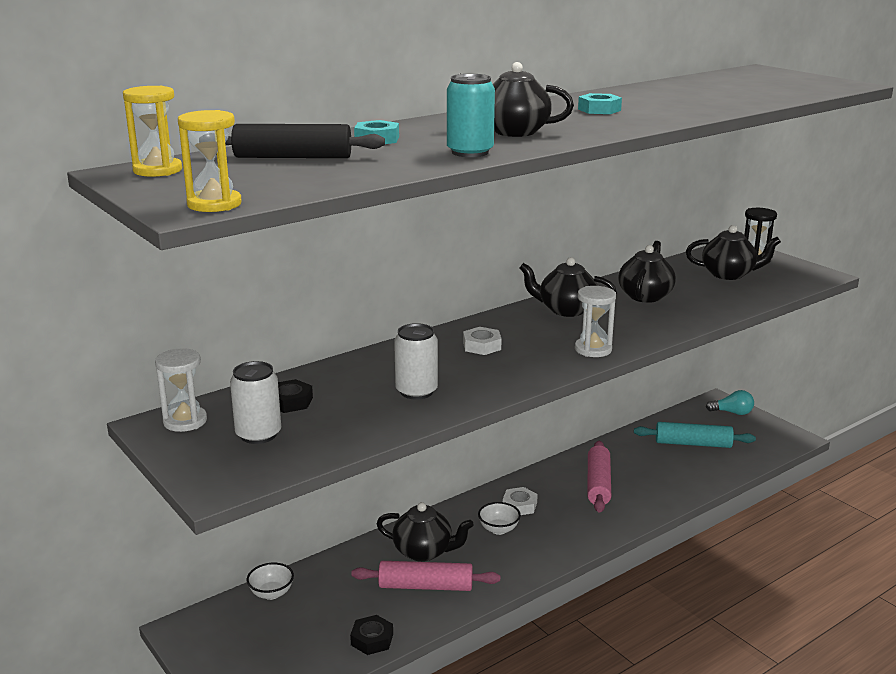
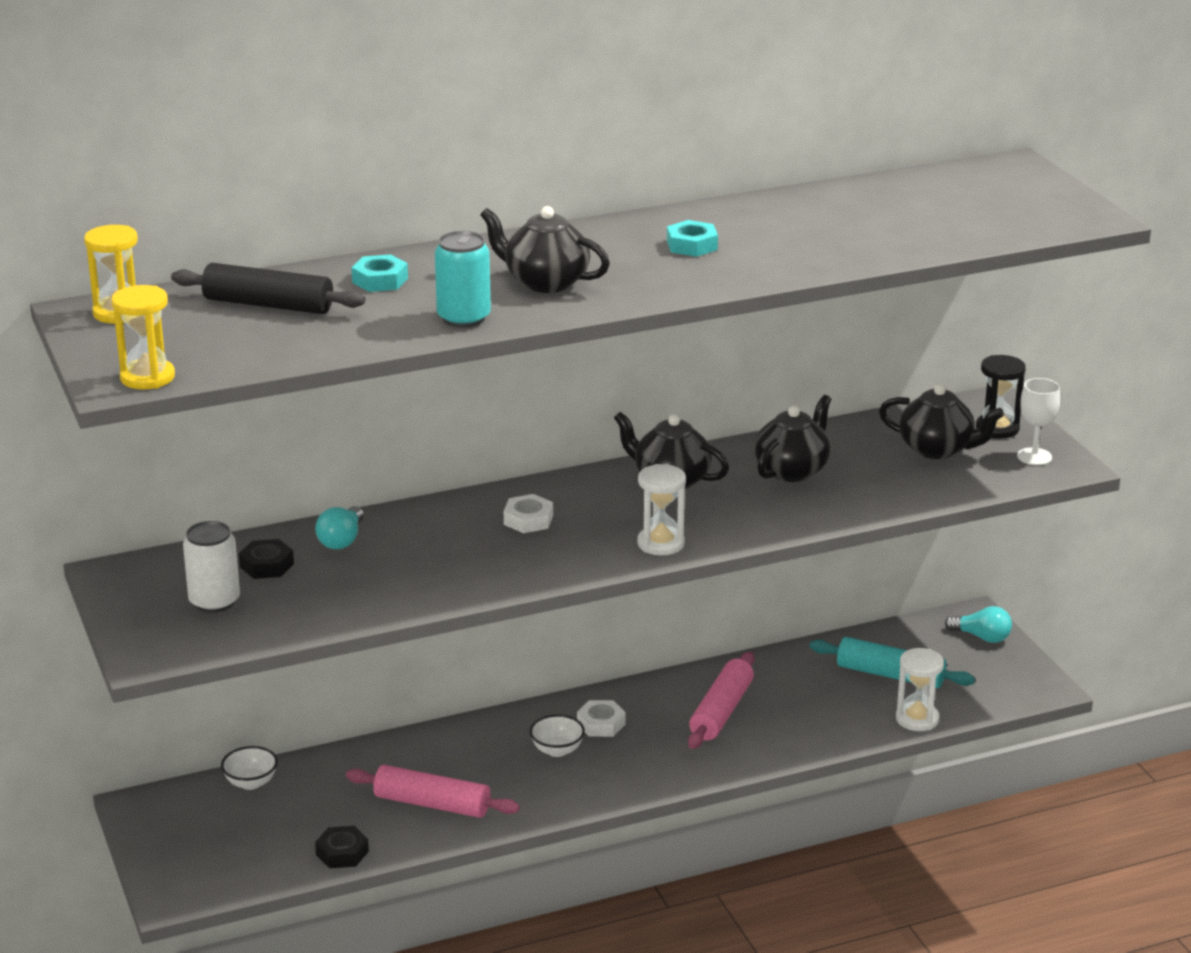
camera: 15 degrees right, 5 degrees up
(185, 421) = (144, 574): white hourglass -> white hourglass (917, 719)
(343, 376) = (342, 540): none -> turquoise light bulb
(416, 391) = (413, 572): white can -> none
(424, 551) = (450, 763): black teapot -> none
(794, 272) = (1034, 457): none -> white goblet

